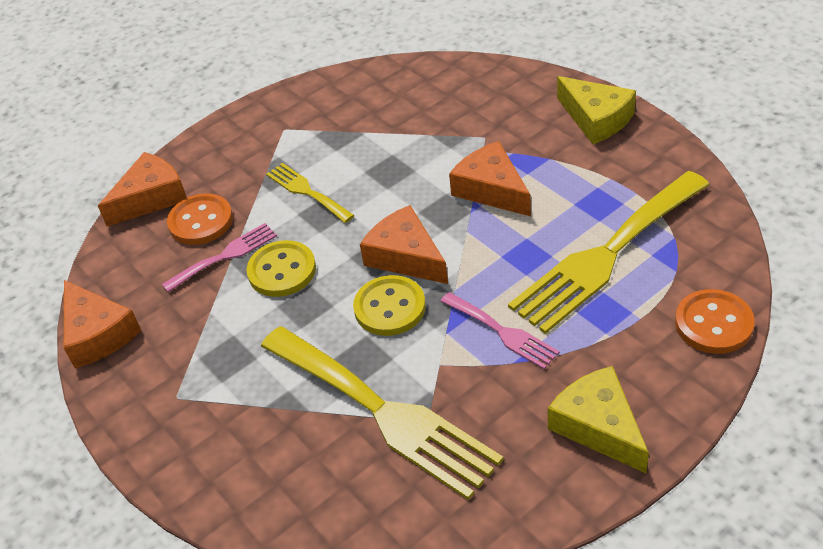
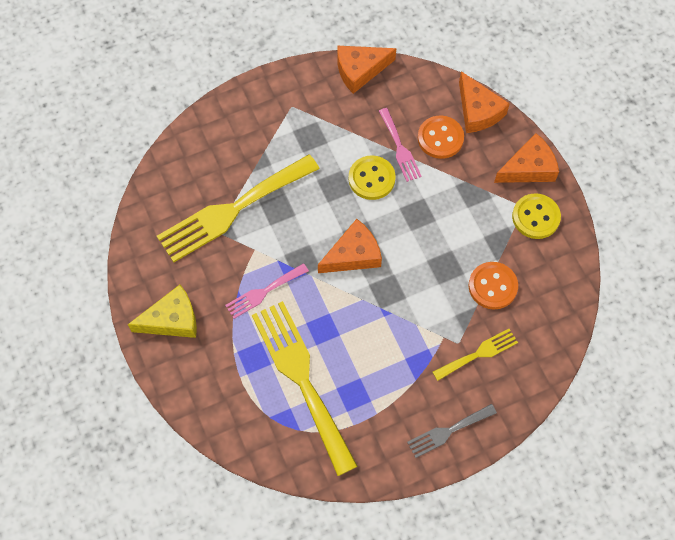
camera: 100 degrees right, 20 degrees up
(306, 191) = (445, 208): yellow fork -> yellow fork (478, 353)
(390, 307) = (312, 234): yellow button -> yellow button (535, 217)
(491, 189) = (397, 328): orange cheese -> orange cheese (529, 168)
(596, 119) = (448, 431): yellow cheese -> grey fork
(713, 324) = (216, 418): orange button -> orange button (492, 286)

